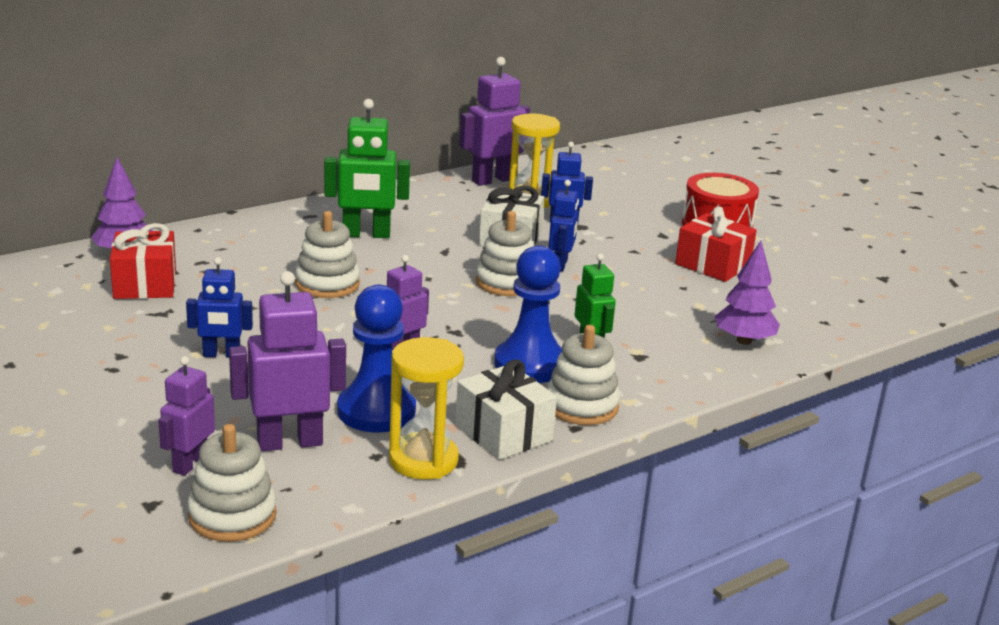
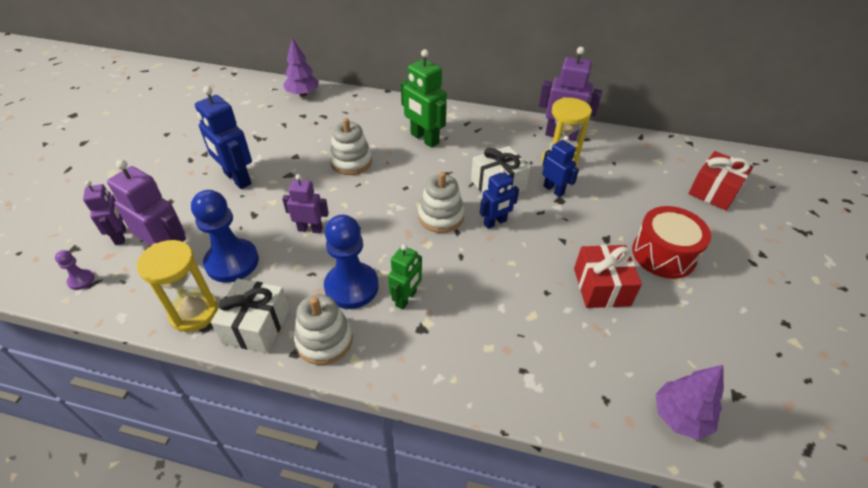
camera: 50 degrees right, 20 degrees up
(145, 284) = (281, 117): red gift -> red gift (714, 191)
(190, 464) = (121, 236): purple robot -> purple robot turned 90 degrees clockwise
(221, 355) = (237, 179): blue robot -> blue robot, size x1.59
(232, 516) = (81, 280): white stacking toy -> purple pawn
(744, 340) = (511, 369): purple tree -> purple tree (680, 416)

